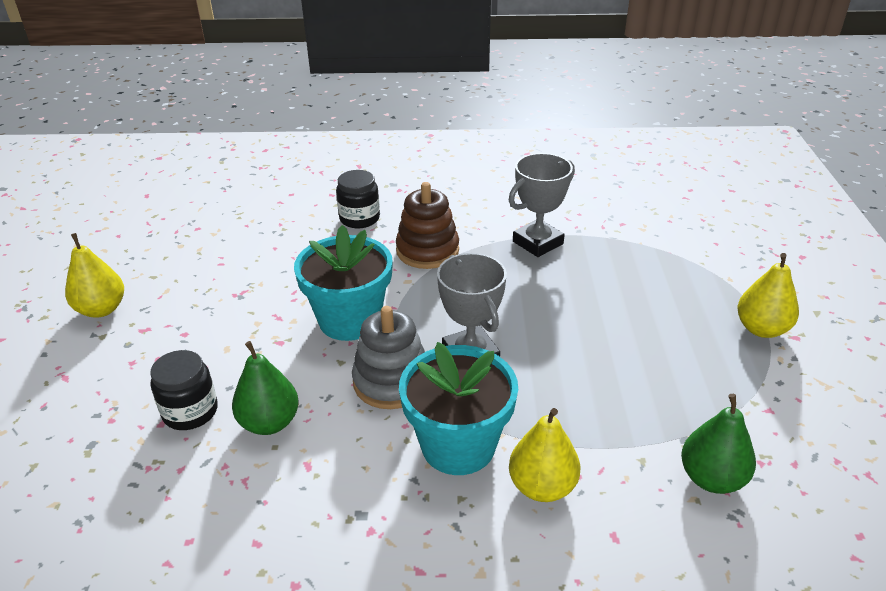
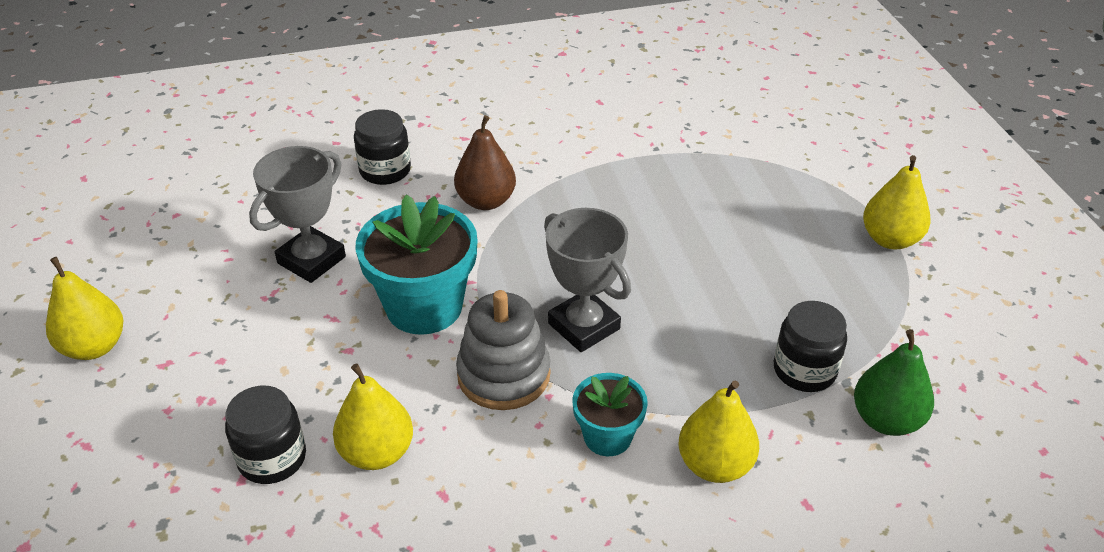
camera: 15 degrees left, 5 degrees up
(269, 423) = (377, 453): green pear -> yellow pear
(427, 250) = (486, 201): brown stacking toy -> brown pear
(458, 445) = (607, 437): turquoise flower pot -> turquoise flower pot, size x0.56
(538, 243) = (614, 171): grey trophy -> grey trophy (311, 260)
(649, 423) = (804, 370): none -> black jar

